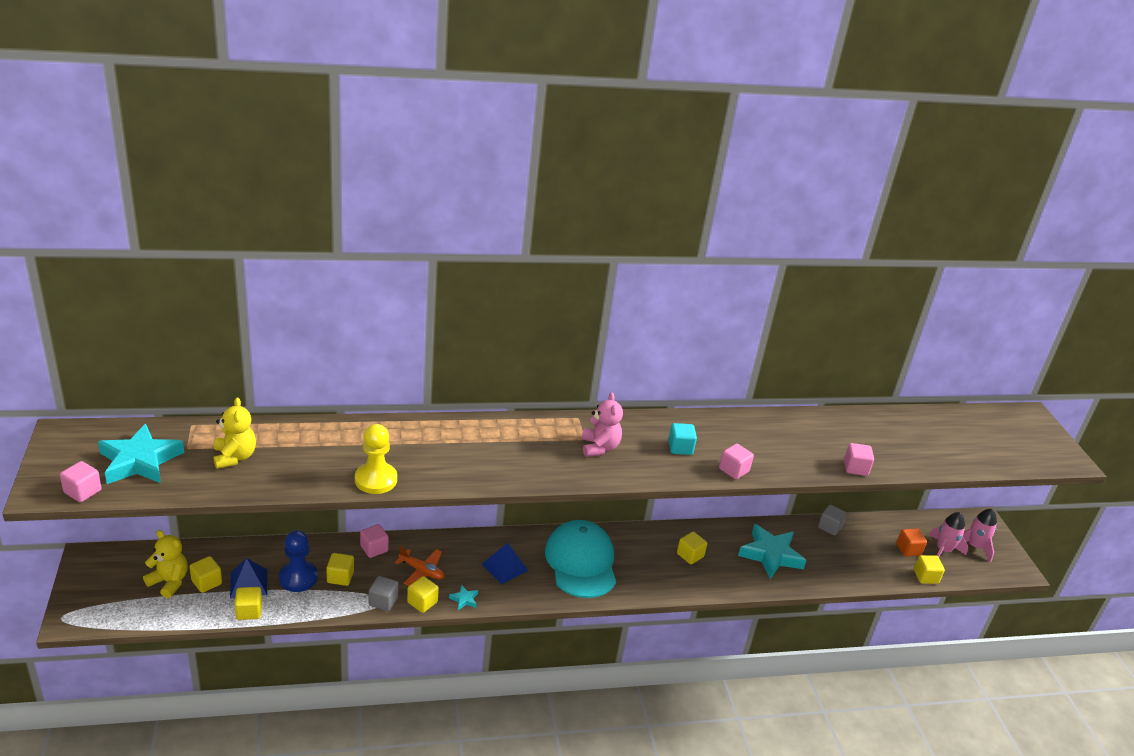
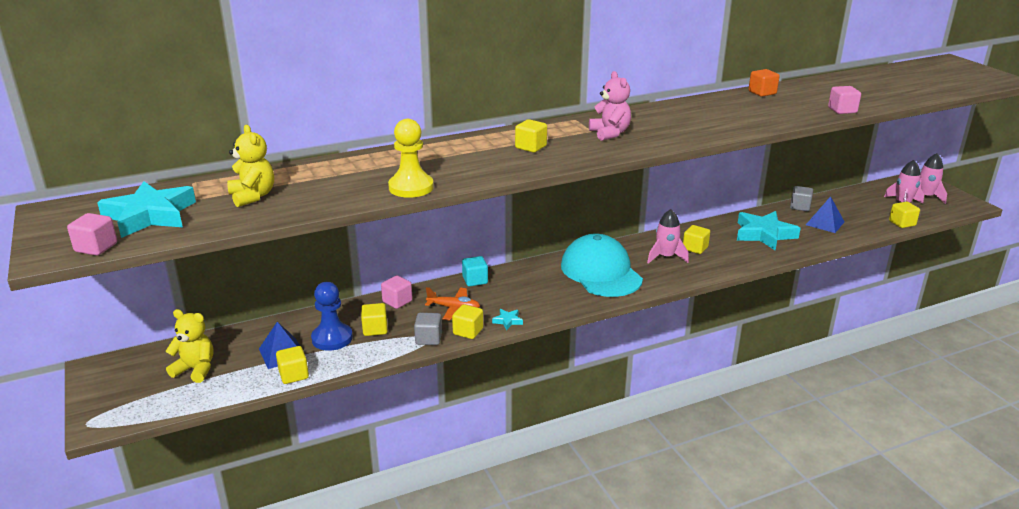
camera: 10 degrees left, 5 degrees down
(207, 582) = (237, 361): yellow cube -> yellow cube (531, 147)
(505, 567) = (532, 289): blue pyramid -> blue pyramid (825, 223)
(654, 559) = (665, 257): none -> pink rocket
(680, 448) = (682, 122): turquoise cube -> turquoise cube (475, 280)
(733, 470) = (741, 128): pink cube -> none
(908, 549) = (874, 209): orange cube -> orange cube (762, 93)

